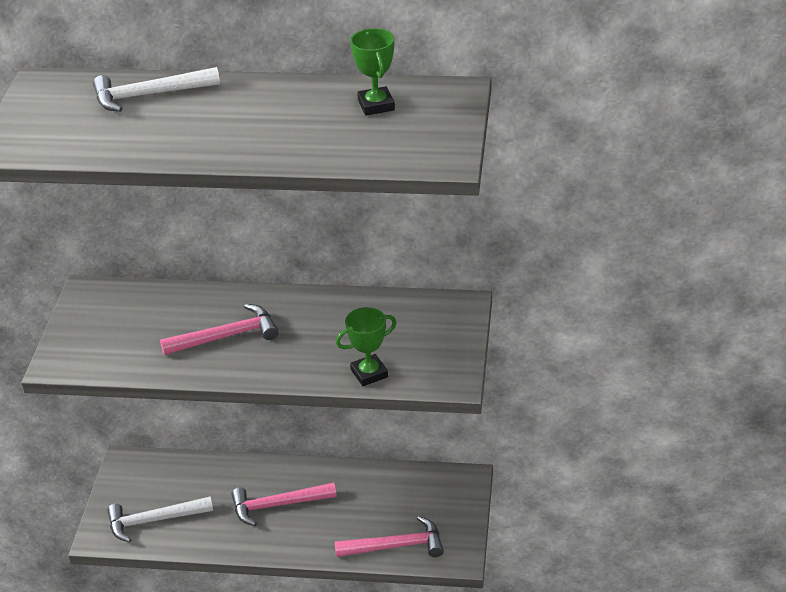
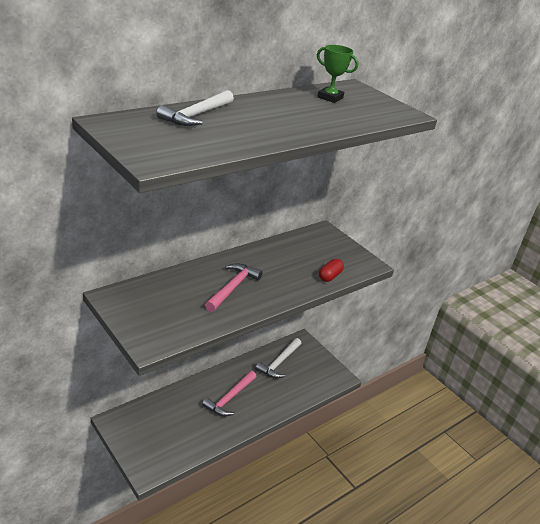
camera: 50 degrees left, 5 degrees down
(154, 520) = (170, 444): white hammer -> white hammer (279, 363)
(369, 373) = (330, 276): green trophy -> red capsule
(396, 546) = (309, 387): pink hammer -> none

